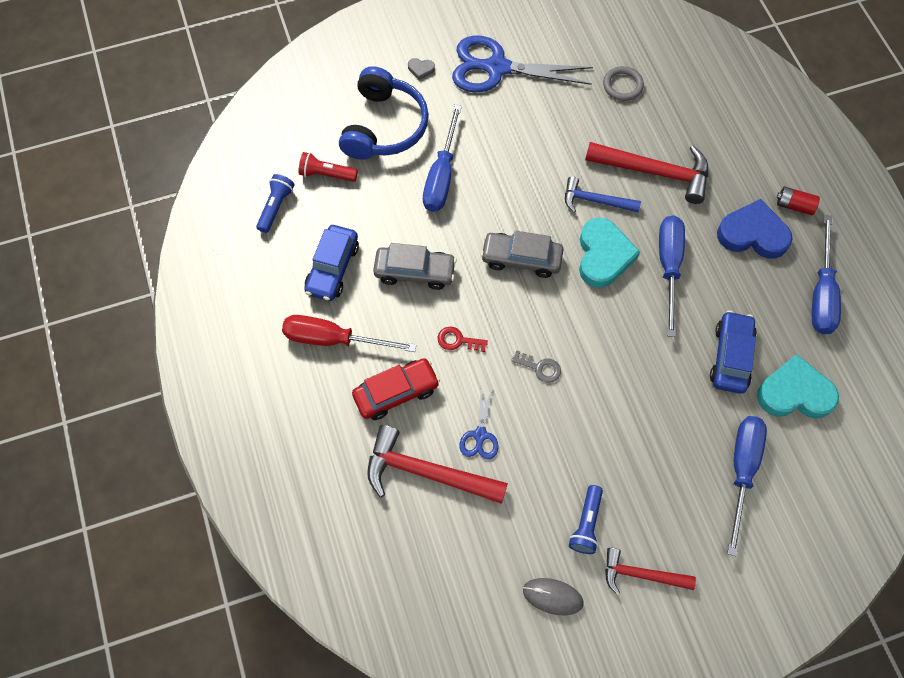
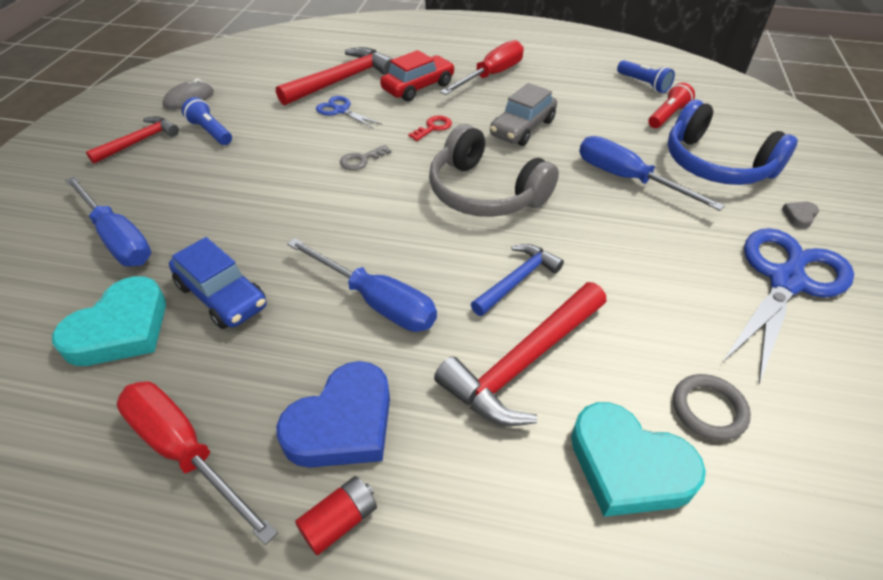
camera: 120 degrees right, 20 degrees down
(332, 268) = (559, 92): blue car -> none
(396, 392) = (418, 87): red car -> red car turned 135 degrees counterclockwise
(521, 259) = (484, 193): grey car -> grey headphones
(603, 256) = (438, 253): turquoise heart -> turquoise heart (628, 465)
(821, 293) = (185, 451): blue screwdriver -> red screwdriver

